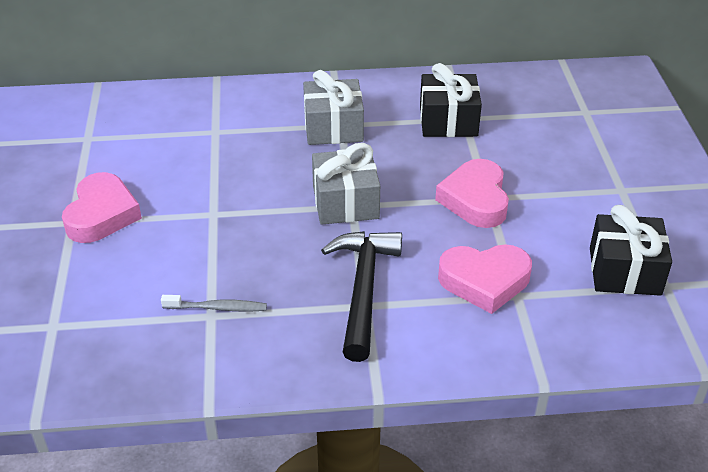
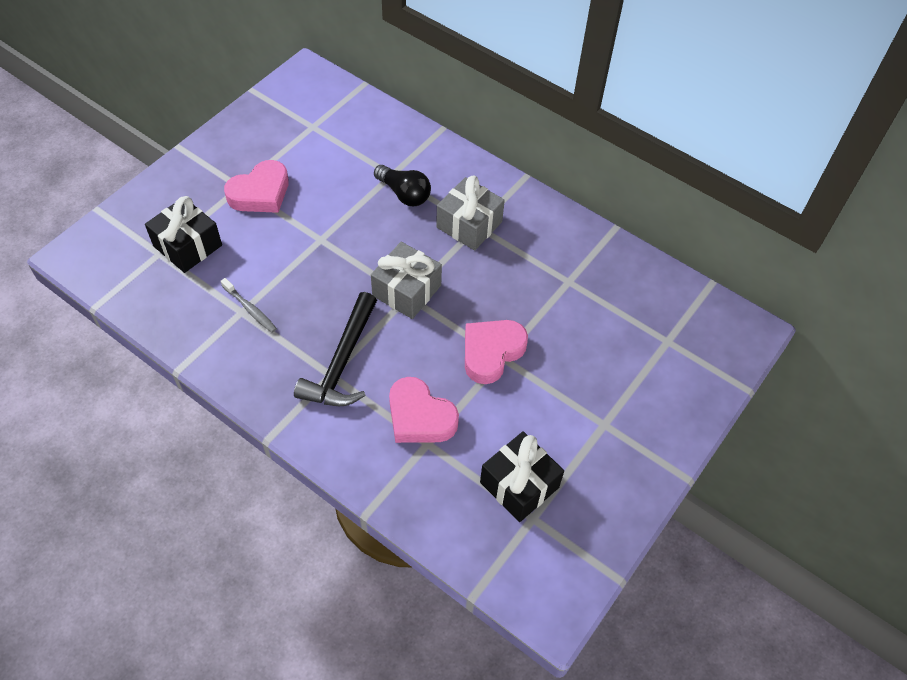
camera: 40 degrees right, 15 degrees up
(246, 138) = (404, 194): none -> black light bulb
(363, 289) = (342, 362): black hammer -> black hammer turned 150 degrees clockwise
(448, 121) = (554, 275): black gift -> black gift (188, 246)

